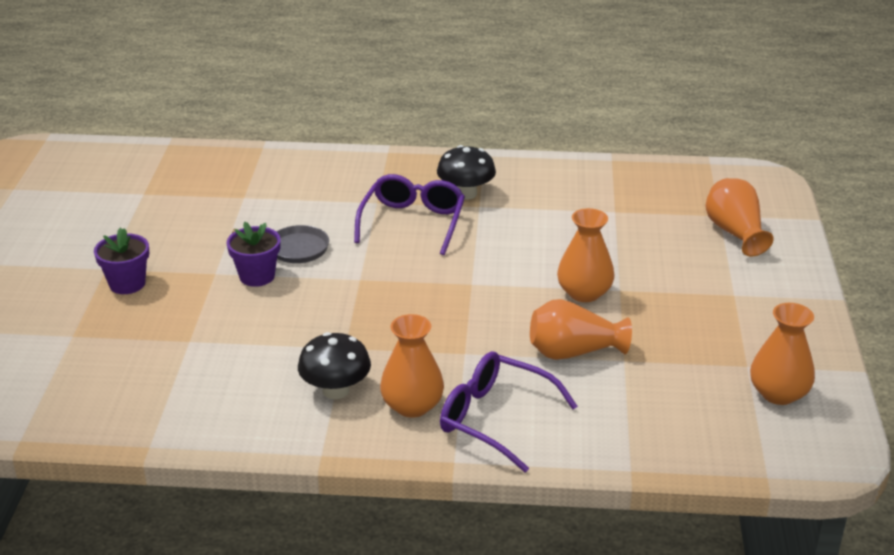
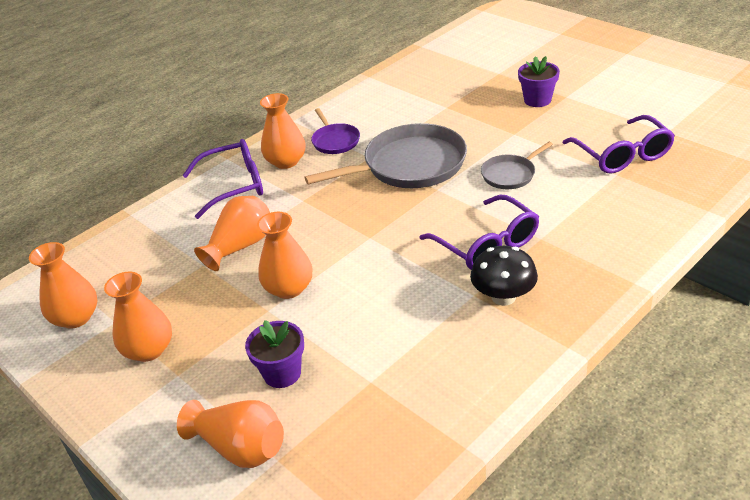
camera: 135 degrees right, 5 degrees up
(207, 203) = (622, 155): none -> purple glasses
(257, 276) = (491, 148): purple flower pot -> purple flower pot (282, 373)
(335, 313) = (409, 165): none -> grey pan
(335, 390) = (335, 141): black mushroom -> purple pan
(739, 325) = (149, 350): none -> orange vase

